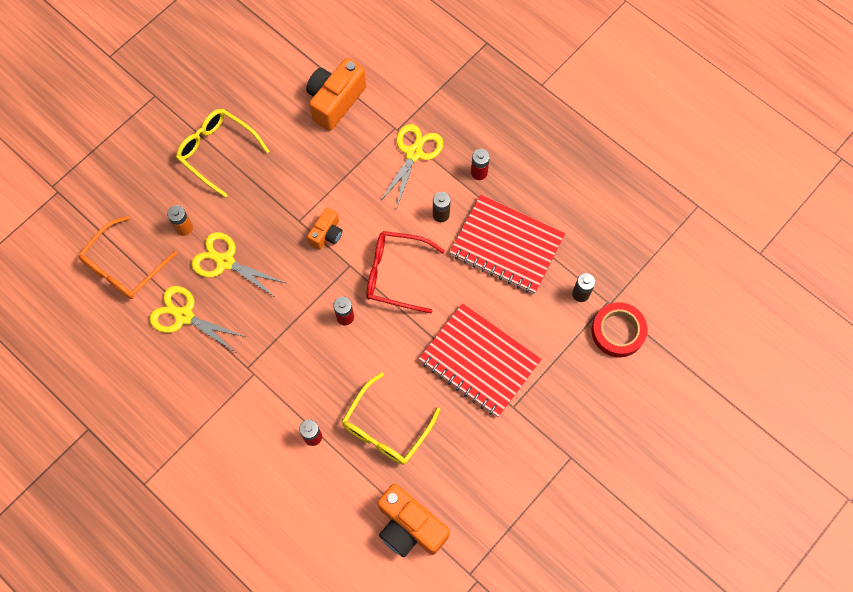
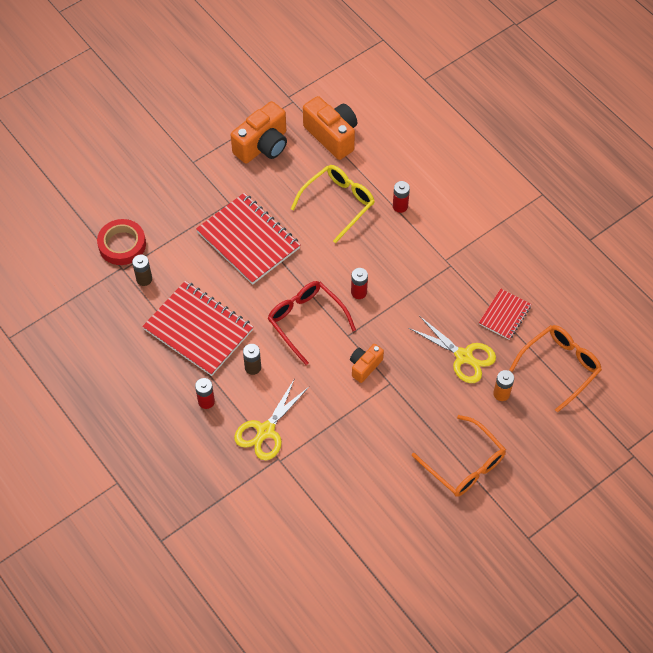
camera: 170 degrees left, 10 degrees down
(184, 316) = (504, 315): yellow scissors -> red notebook
(217, 152) = (464, 464): yellow glasses -> orange glasses
(335, 101) = (336, 499): orange camera -> orange camera (263, 145)
(396, 274) = (306, 321): red glasses -> red glasses turned 150 degrees counterclockwise

